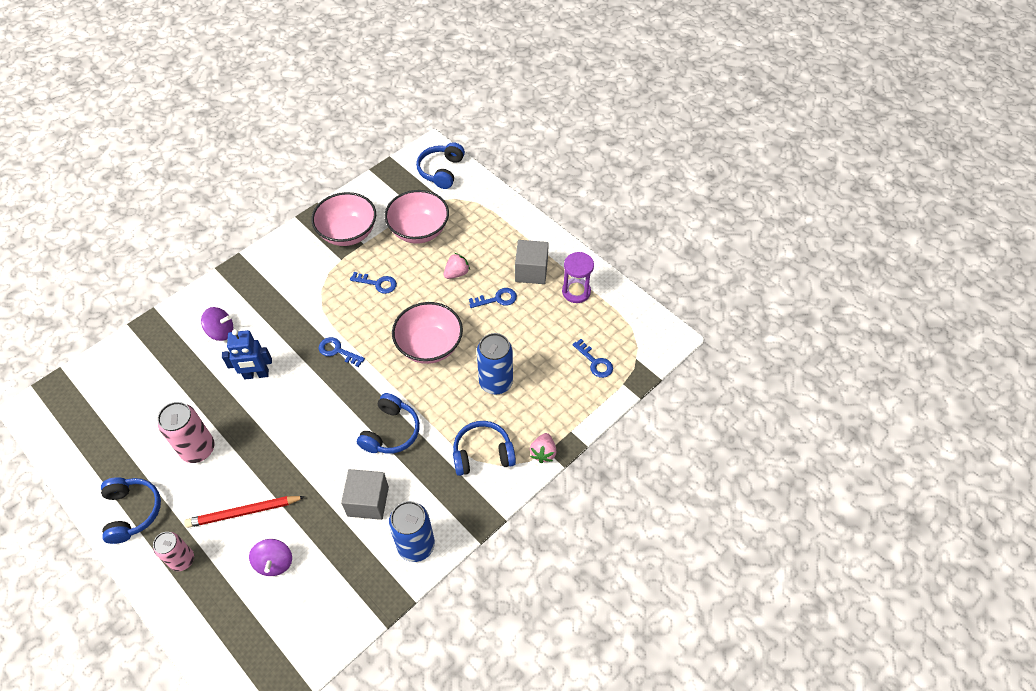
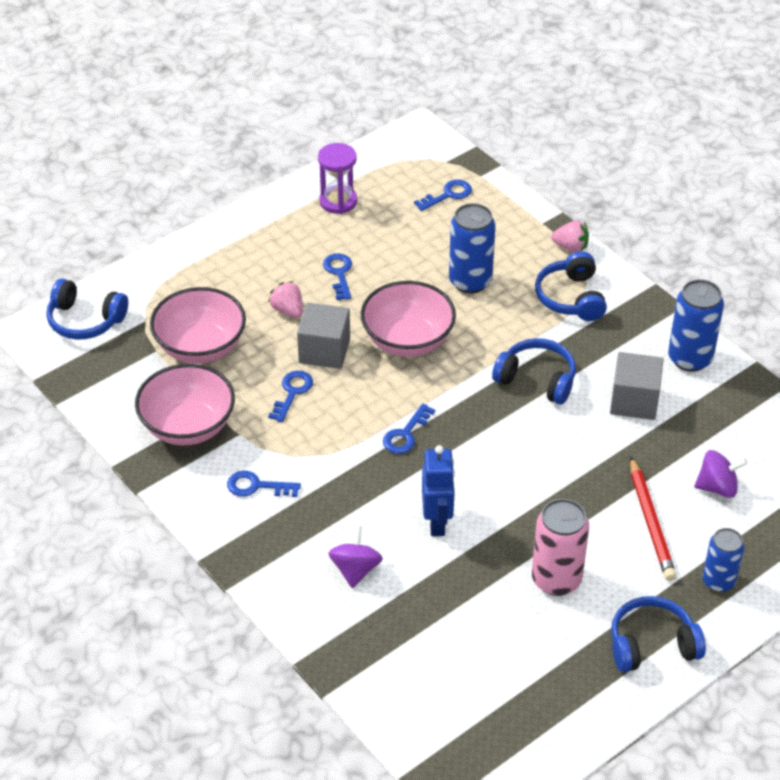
camera: 85 degrees left, 10 degrees down
(182, 560) = (718, 581): pink can -> blue can
(295, 273) = (256, 486): none -> blue key
(531, 271) = (297, 239): grey cube -> grey cube (324, 351)

